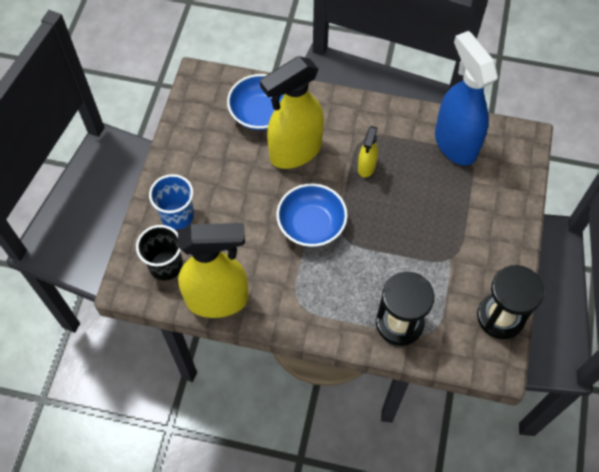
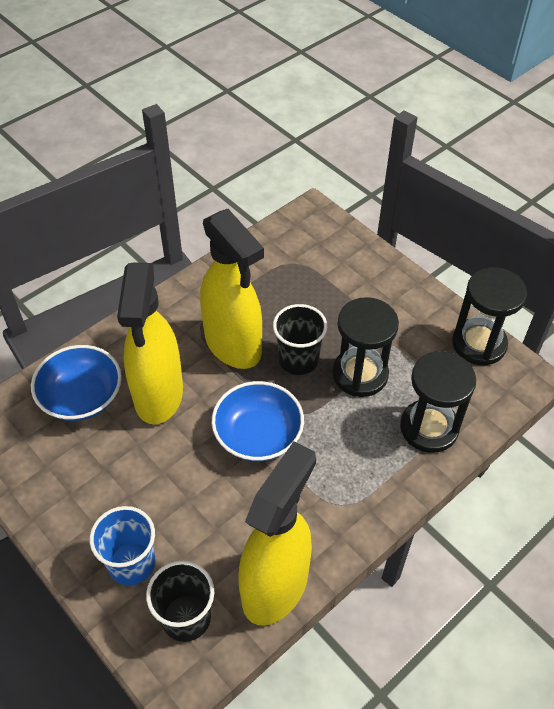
camera: 55 degrees left, 10 degrees down
(366, 167) = (233, 346): yellow spray bottle -> yellow spray bottle, size x2.16
(388, 211) = (298, 360): none -> black cup
(407, 255) = (360, 374): none -> black hourglass
(455, 143) = (271, 262): blue spray bottle -> none

